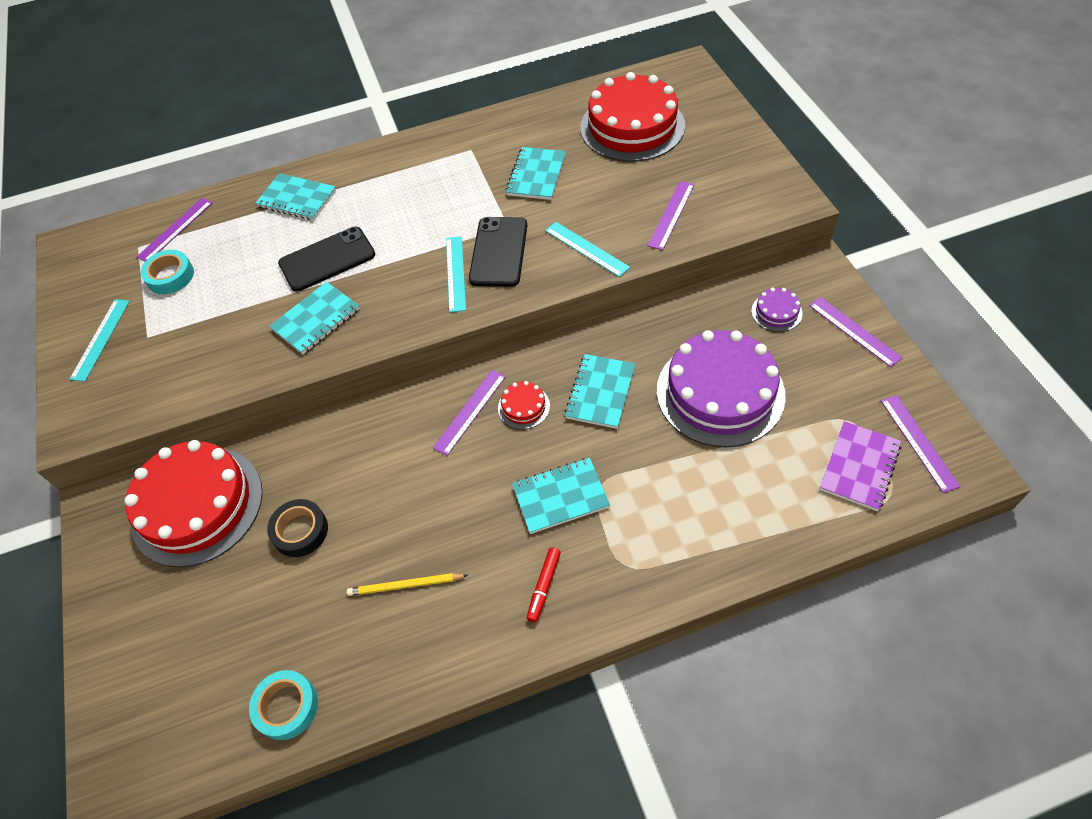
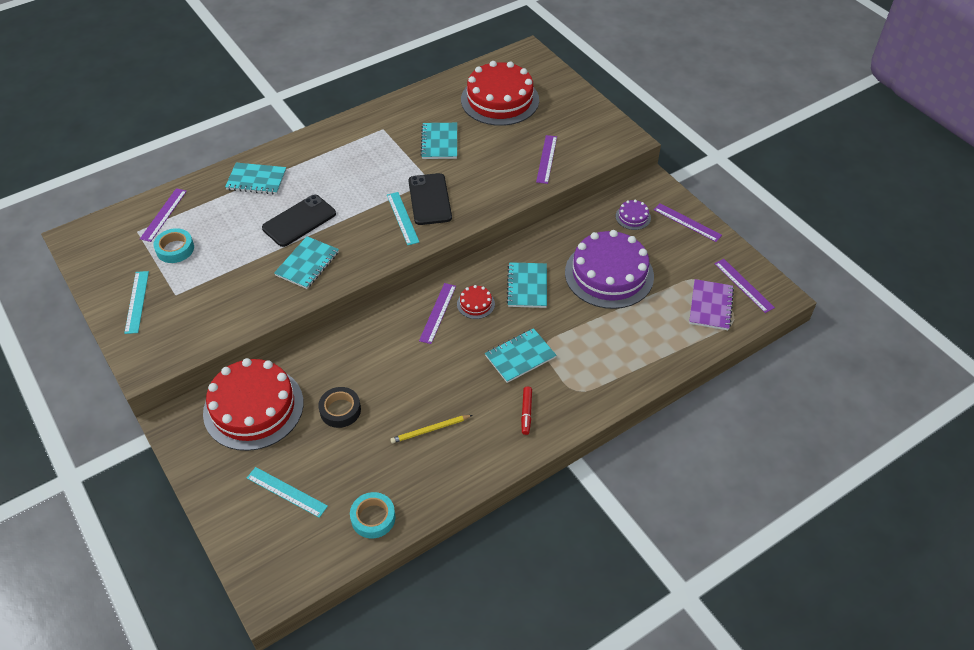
camera: 20 degrees left, 5 degrees down
(586, 249) = (493, 189): turquoise ruler -> turquoise ruler (286, 492)

